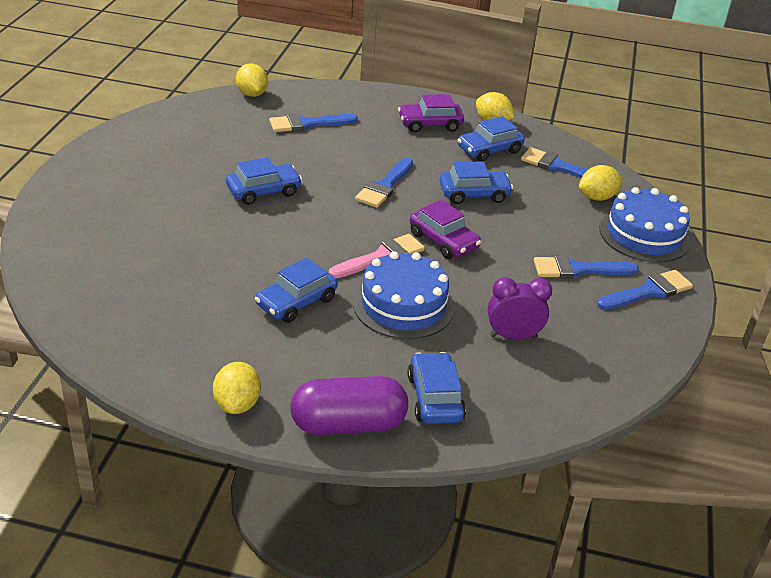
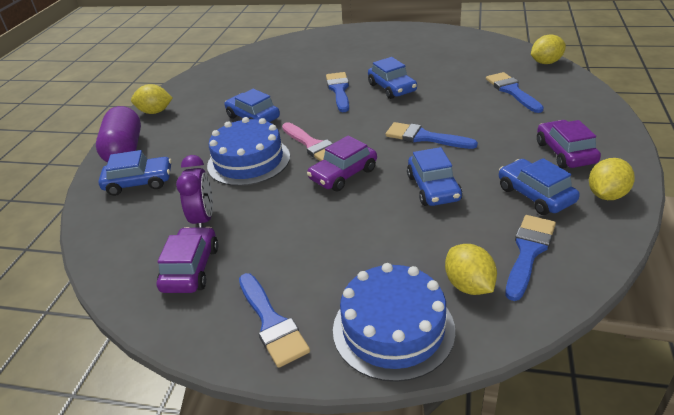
camera: 95 degrees right, 0 degrees up
(578, 270) = (308, 263): blue brush -> blue brush (339, 90)
(589, 341) = (191, 268): none -> purple car

